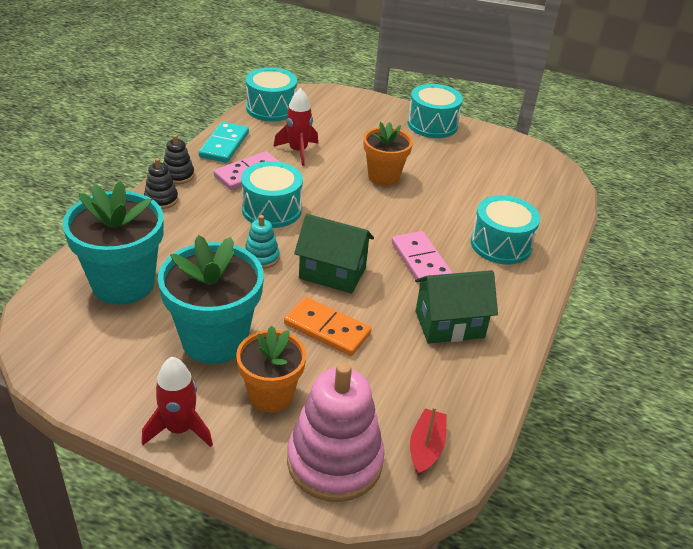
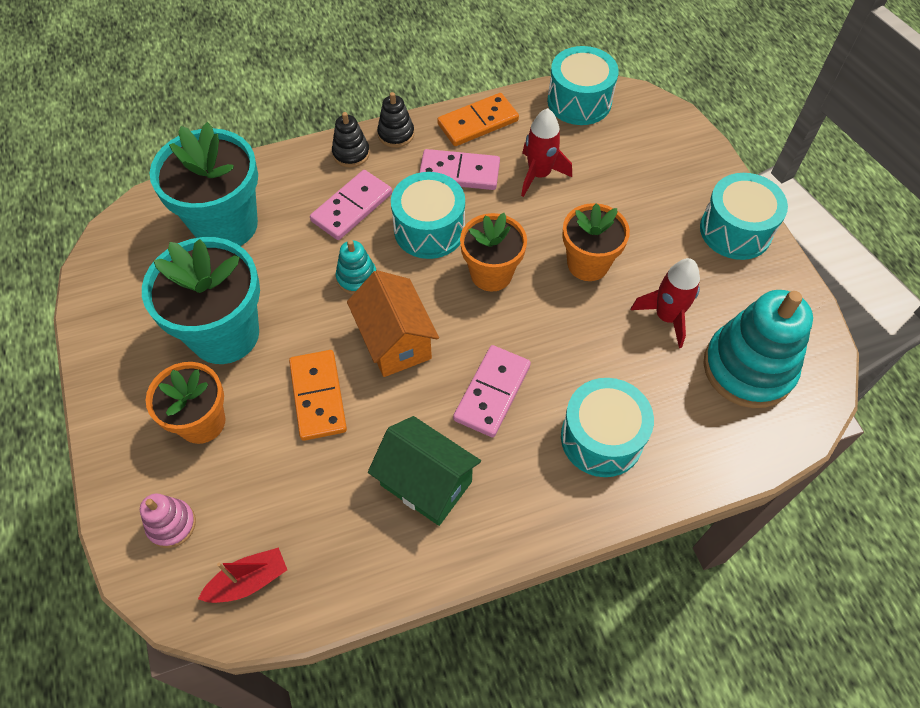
camera: 50 degrees right, 20 degrees up
(180, 429) = (112, 395): red rocket -> red rocket (666, 317)
(204, 225) = (352, 207): none -> pink domino
(224, 145) = (478, 122): turquoise domino -> orange domino
(332, 273) = (395, 341): green house -> orange house
(334, 461) = (171, 524): pink stacking toy -> pink stacking toy, size x0.48
(339, 209) = (491, 274): none -> orange flower pot
(518, 175) = (748, 368): none -> turquoise stacking toy

